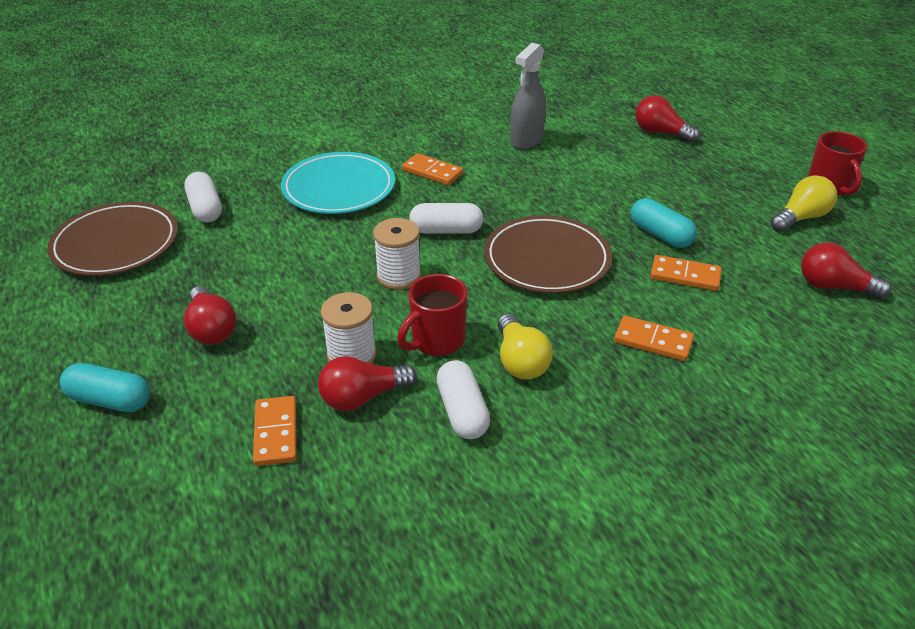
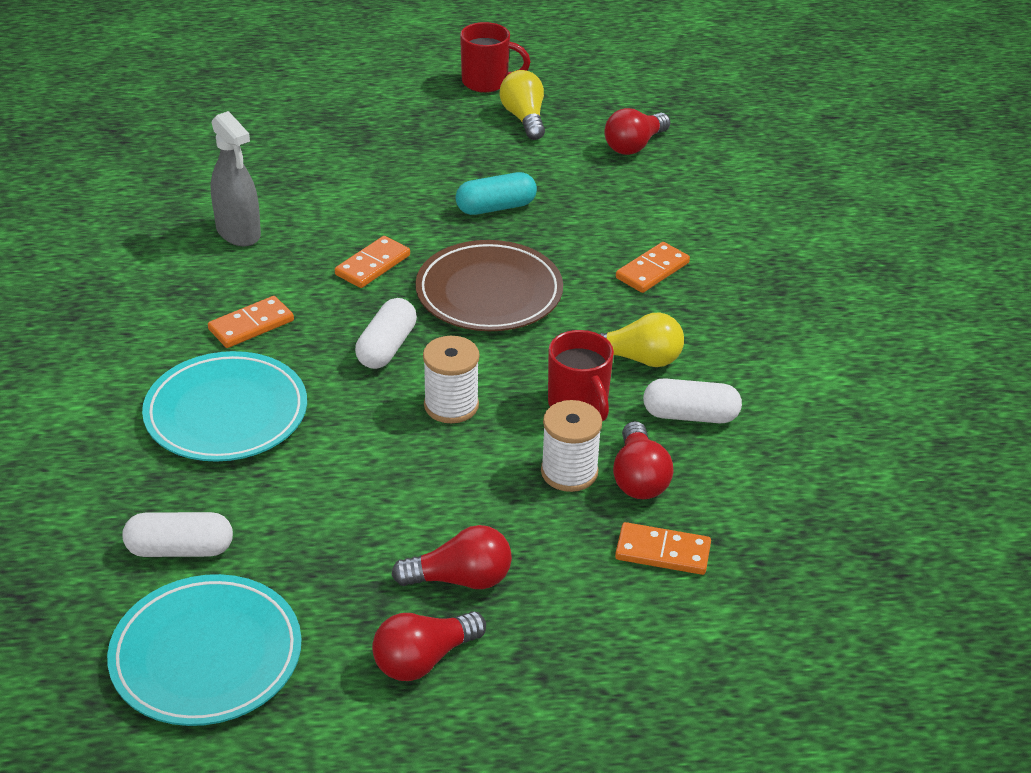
camera: 70 degrees left, 0 degrees up
(110, 400) = (547, 685): turquoise capsule -> none
(116, 244) = (206, 655): brown plate -> turquoise plate
(660, 132) = (305, 136): red light bulb -> red light bulb (424, 659)
(685, 275) = (570, 217): orange domino -> orange domino (372, 265)

